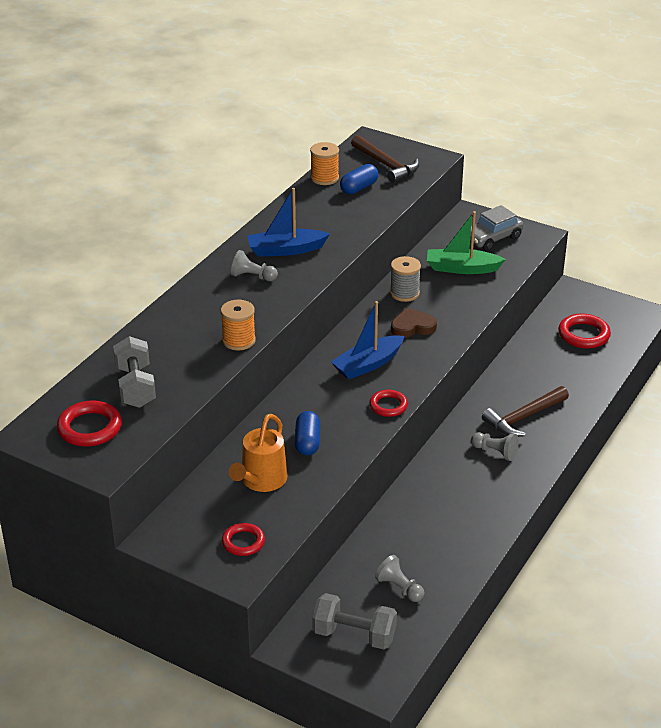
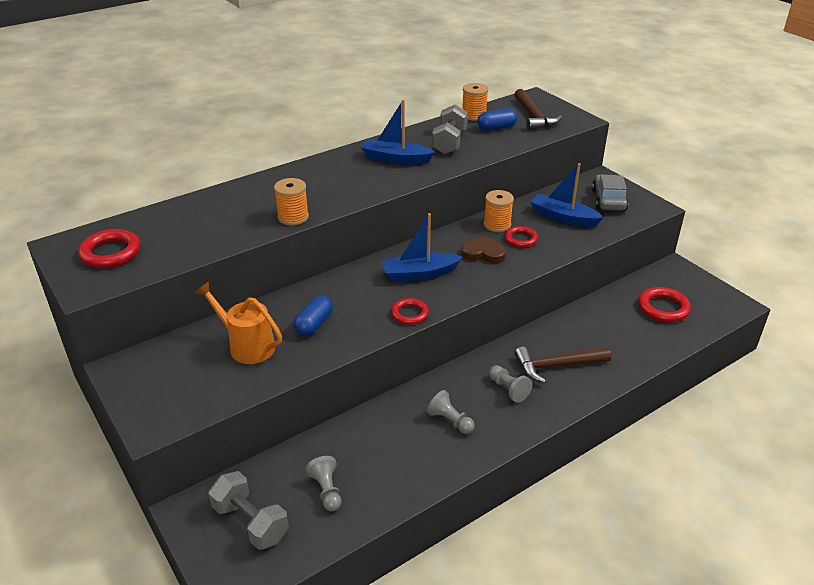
camera: 25 degrees right, 0 degrees up
(135, 387) = (178, 231): grey dumbbell -> grey dumbbell (449, 142)
(243, 542) = (184, 395): red ring -> red ring (520, 239)
(252, 276) = (350, 172): grey pawn -> grey pawn (450, 421)
(261, 481) = (247, 346): orange watering can -> orange watering can turned 75 degrees clockwise
(404, 293) = (497, 225): grey spool -> orange spool
(462, 268) = (563, 217): green boat -> blue boat
(492, 238) = (608, 200): grey car -> grey car turned 105 degrees clockwise

